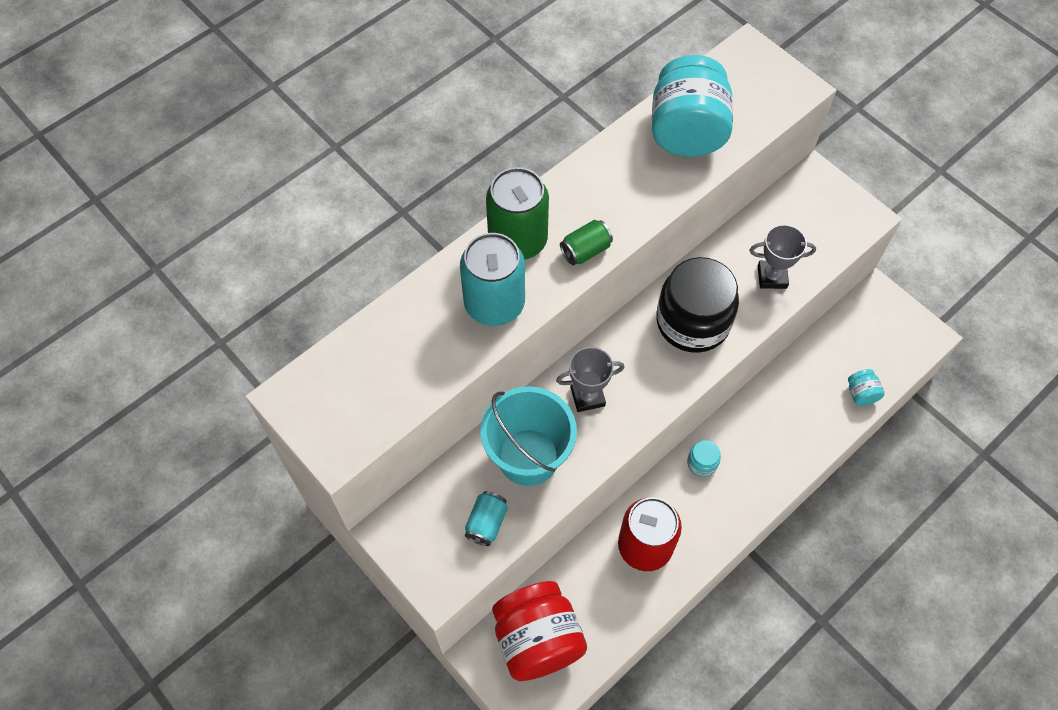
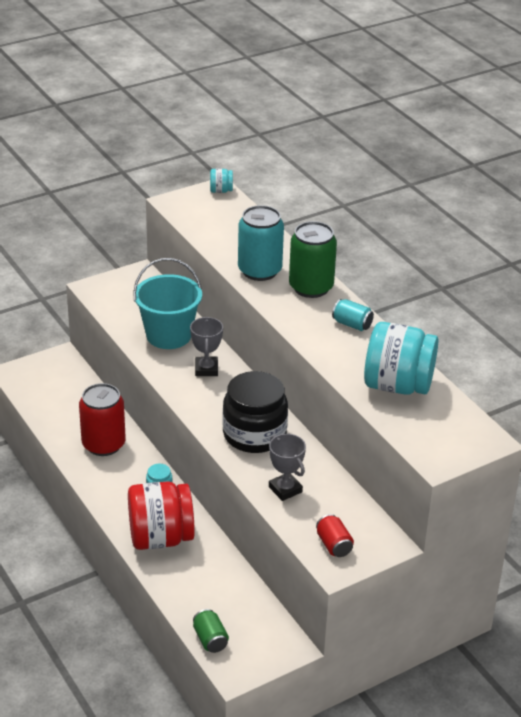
camera: 100 degrees right, 25 degrees down
(486, 523) = (127, 311): turquoise can -> turquoise can (352, 324)
(537, 640) = (59, 382): red jar -> red jar (160, 538)
(585, 250) = (293, 316): green can -> green can (210, 639)
(772, 277) = (285, 489): grey trophy -> grey trophy turned 45 degrees counterclockwise
(836, 222) = (334, 545): none -> red can
(861, 394) = (189, 605): turquoise jar -> turquoise jar (221, 191)

